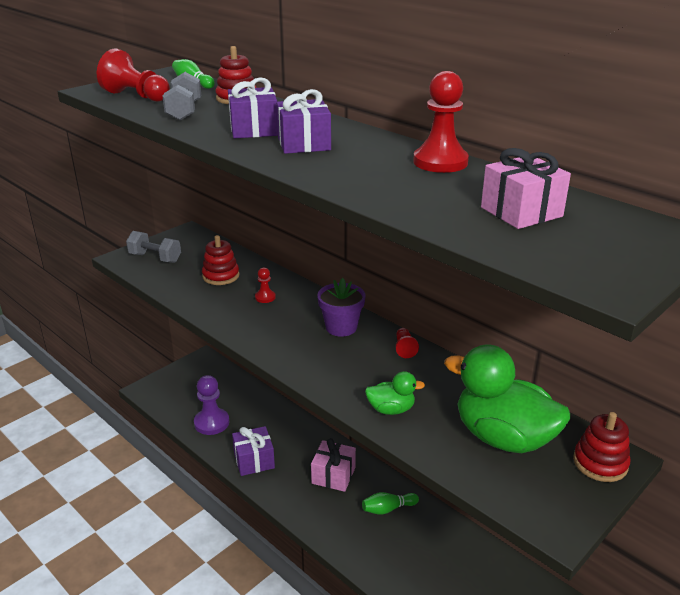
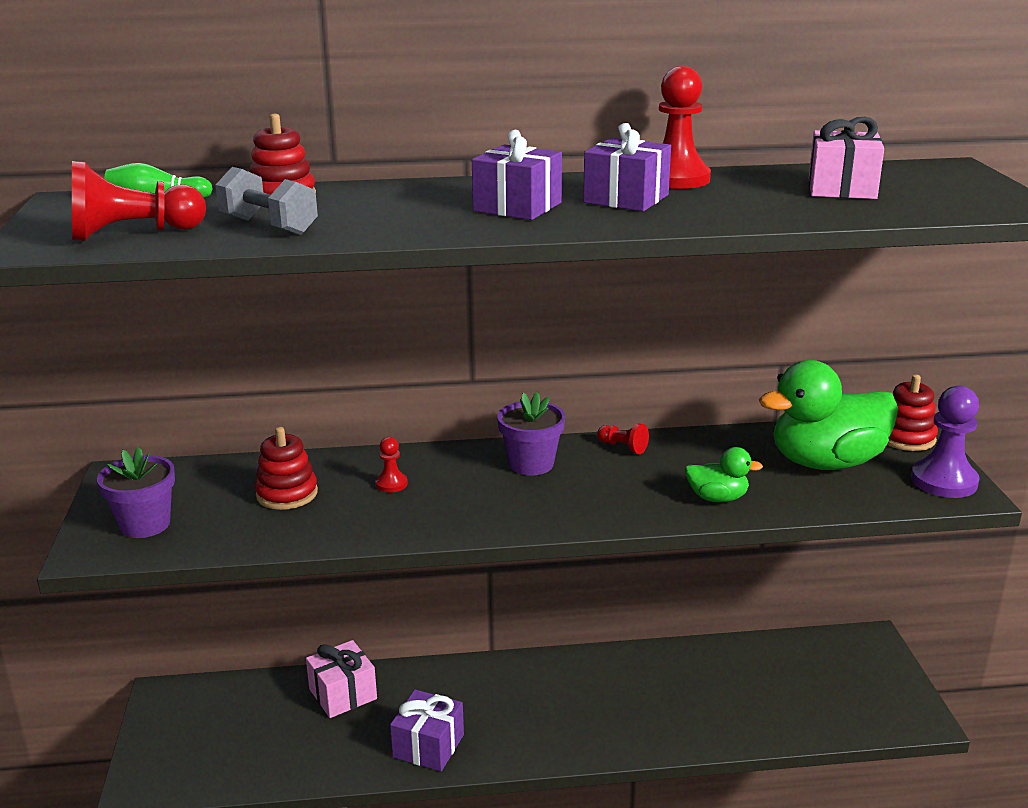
camera: 50 degrees left, 5 degrees down
(155, 258) = (145, 524): grey dumbbell -> purple flower pot
(211, 423) = (307, 750): purple pawn -> purple pawn (944, 481)
(254, 129) = (420, 214): purple gift -> purple gift (626, 199)
(333, 475) = (533, 693): pink gift -> pink gift (343, 694)
(388, 509) = (629, 680): green bowling pin -> none
(391, 409) = (717, 498): green duck -> green duck turned 60 degrees clockwise

